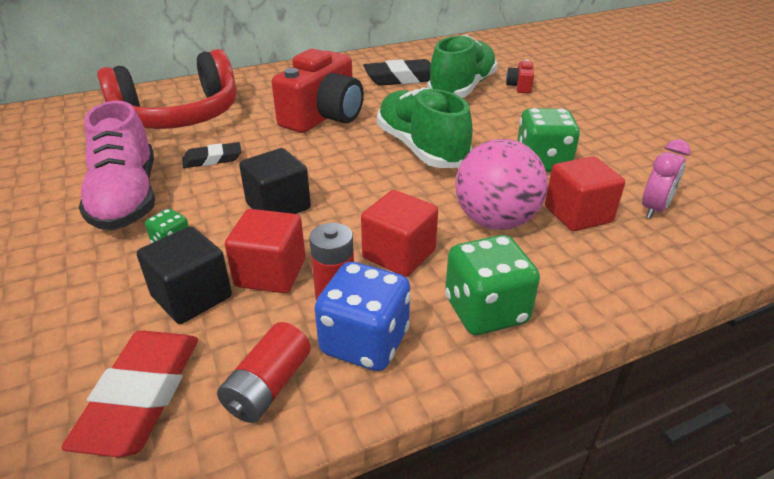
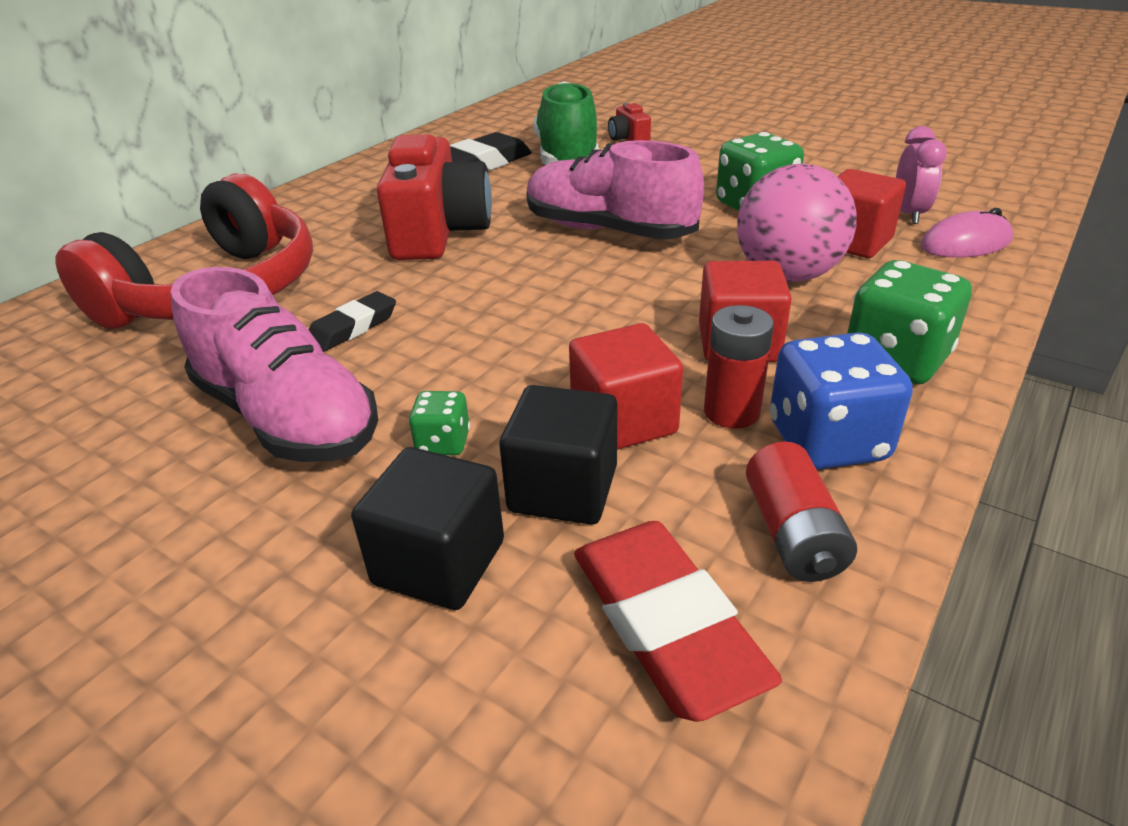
camera: 30 degrees left, 0 degrees up
(278, 206) = (525, 348): black cube -> black cube (439, 562)
(421, 148) = (608, 231): green shoe -> pink shoe
(669, 248) = (965, 243): none -> pink mouse

